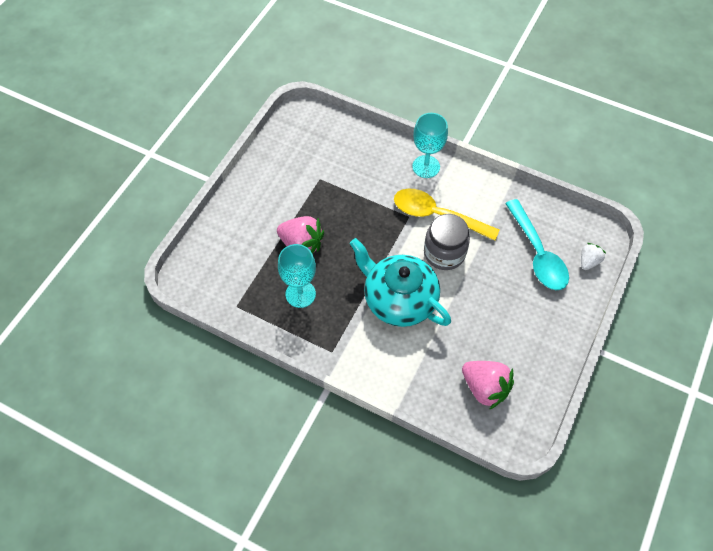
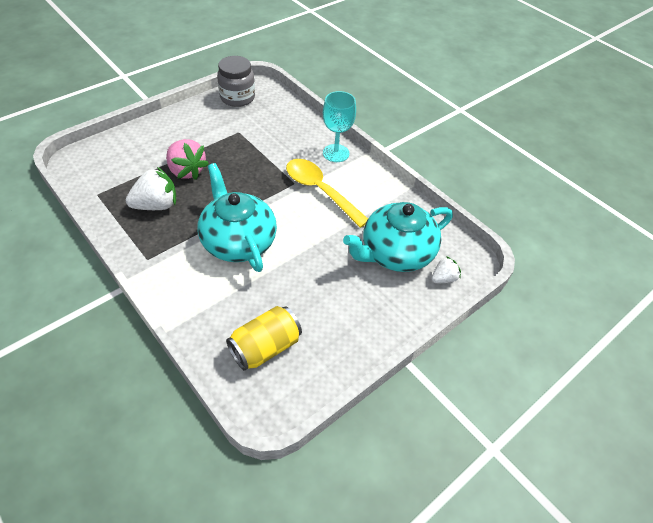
camera: 20 degrees right, 10 degrees down
(300, 294) = (156, 205): turquoise goblet -> white strawberry
(444, 253) = (306, 221): grey jar -> grey jar (237, 98)
(485, 388) = (265, 347): pink strawberry -> yellow can
(537, 253) = (395, 253): turquoise spoon -> turquoise teapot

